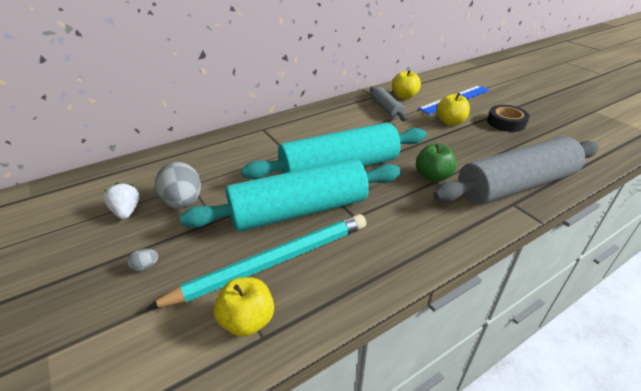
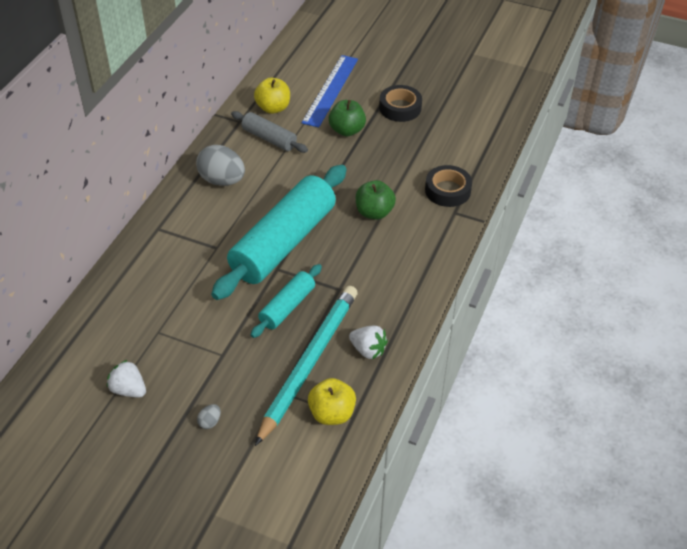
camera: 35 degrees left, 10 degrees up
(183, 203) = (173, 353): grey egg -> grey egg (222, 180)
(299, 210) = (287, 307): turquoise rolling pin -> turquoise rolling pin, size x0.50
(336, 279) = (368, 350): none -> white strawberry
(450, 122) = (347, 130): yellow apple -> green apple
(516, 186) = (447, 190): grey rolling pin -> black tape

